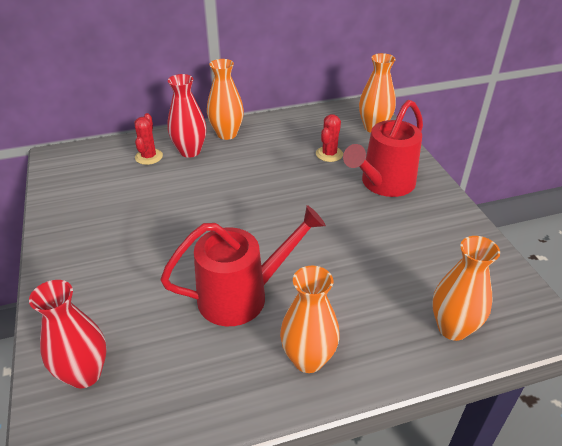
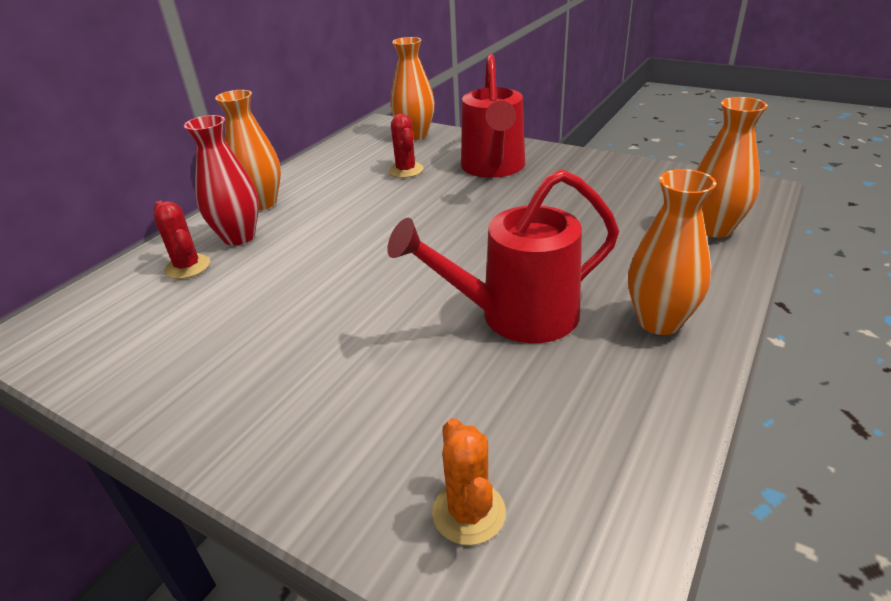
camera: 40 degrees left, 5 degrees down
(85, 374) = (469, 512): red vase -> orange cactus
(242, 295) = (515, 316): red watering can -> red watering can turned 135 degrees counterclockwise

